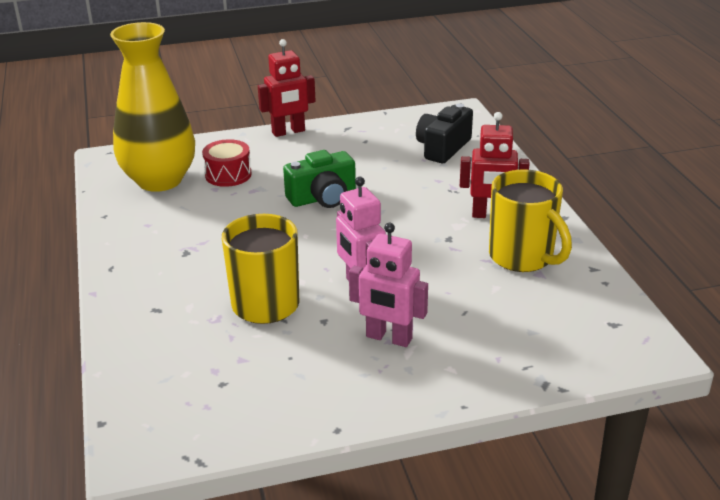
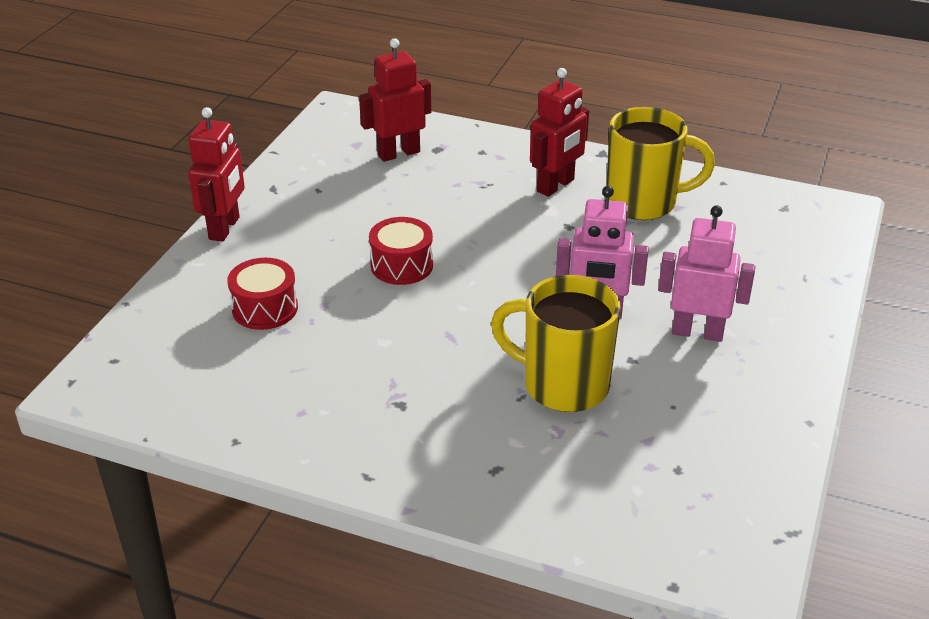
camera: 55 degrees left, 5 degrees up
(159, 180) = (206, 365): yellow vase -> none
(323, 198) = (401, 265): green camera -> red drum
(388, 338) = (697, 332): pink robot -> pink robot turned 135 degrees counterclockwise
(443, 148) = (398, 153): black camera -> red robot

